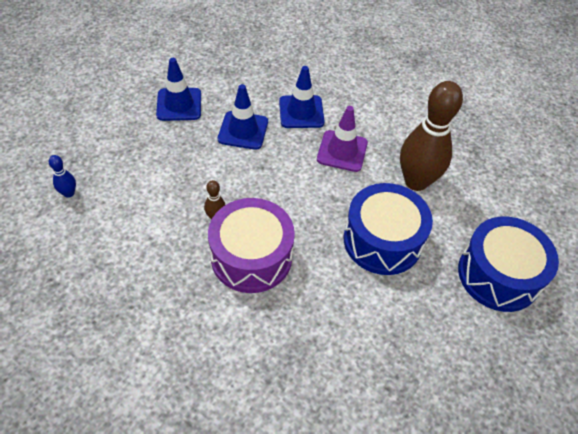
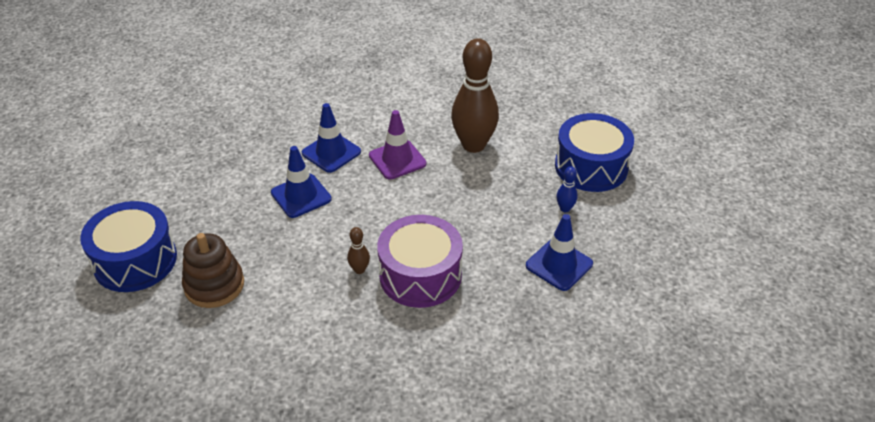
camera: 40 degrees left, 10 degrees down
(69, 193) = (210, 343): blue bowling pin -> blue bowling pin (565, 208)
(117, 154) = (214, 285): none -> brown stacking toy
(179, 104) = (219, 213): blue traffic cone -> blue traffic cone (559, 265)
(382, 240) = (497, 198): blue drum -> blue drum (135, 261)

